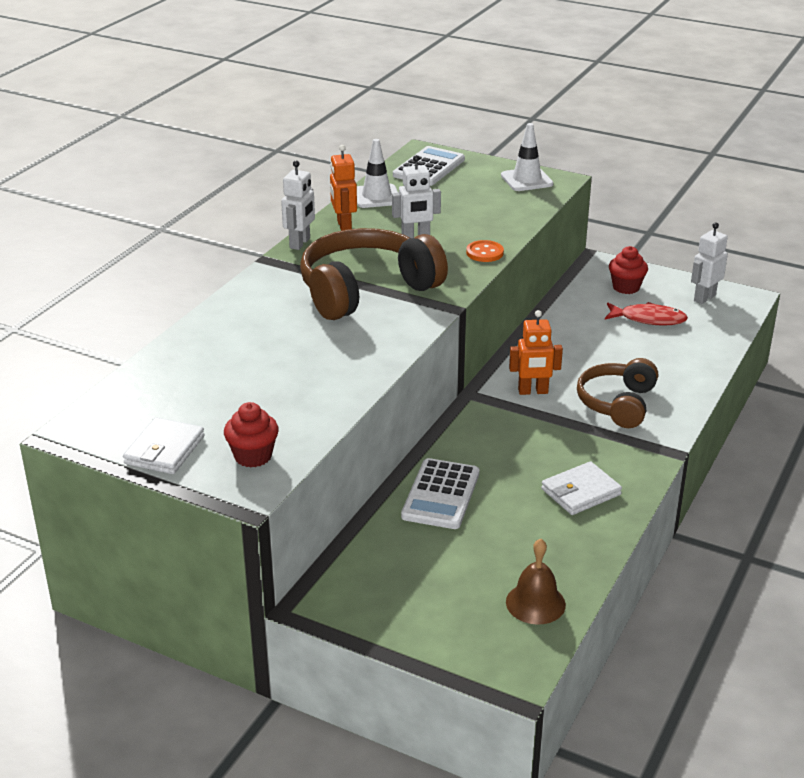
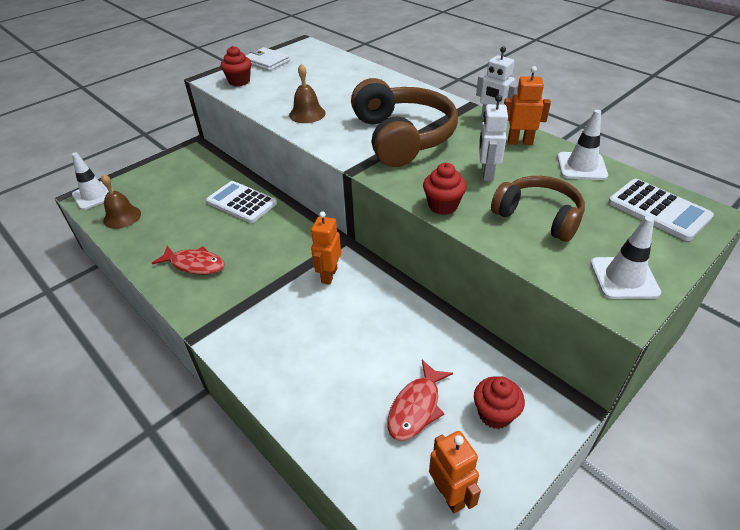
camera: 110 degrees right, 10 degrees up
(337, 366) = (307, 114): none -> brown bell
(484, 253) = (443, 206): orange button -> red cupcake
(505, 665) = (94, 195): none -> white traffic cone
(580, 492) = (195, 264): white wallet -> red fish
(617, 403) = (282, 323): brown headphones -> brown headphones (538, 217)
(704, 298) = (449, 494): white robot -> orange robot

